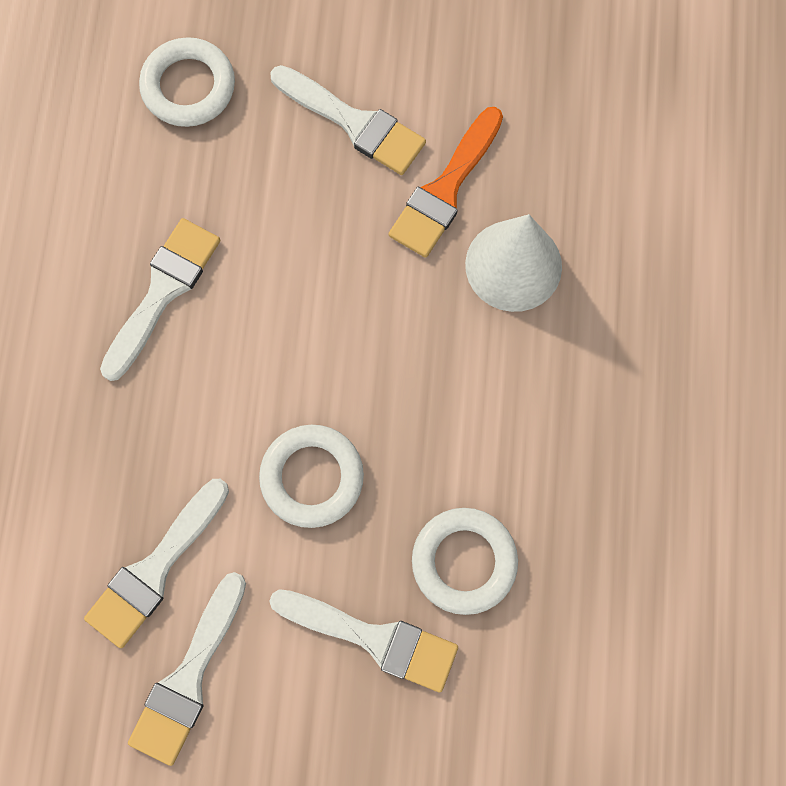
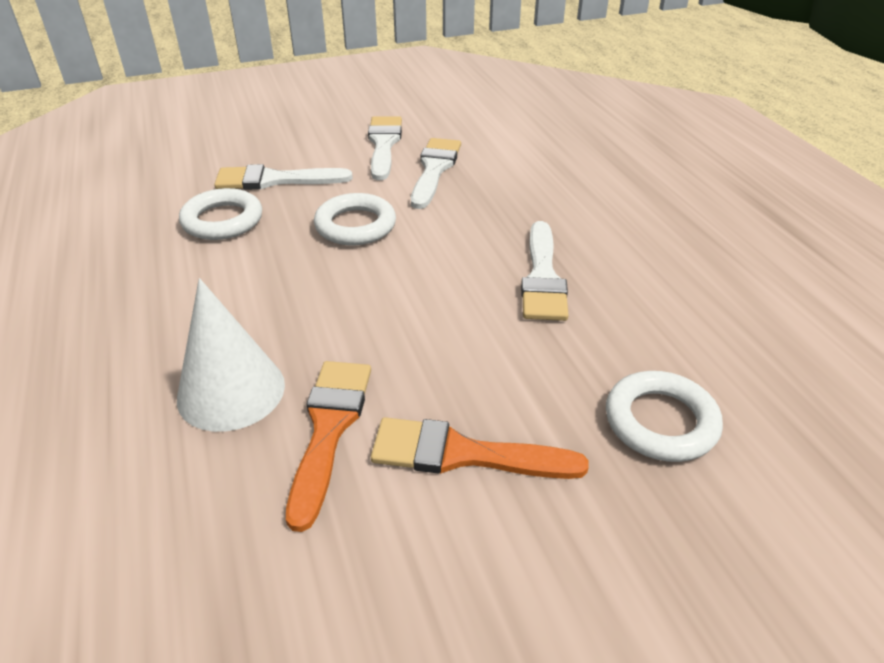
camera: 155 degrees right, 35 degrees down
(354, 123) = (463, 454): white brush -> orange brush

